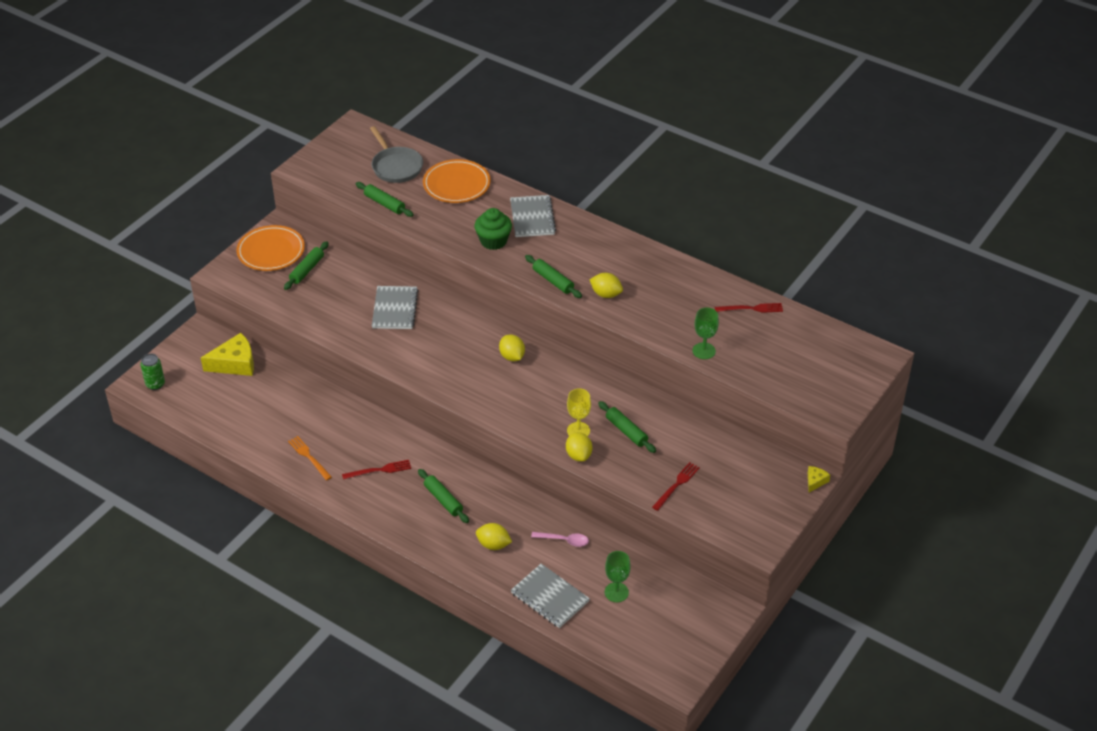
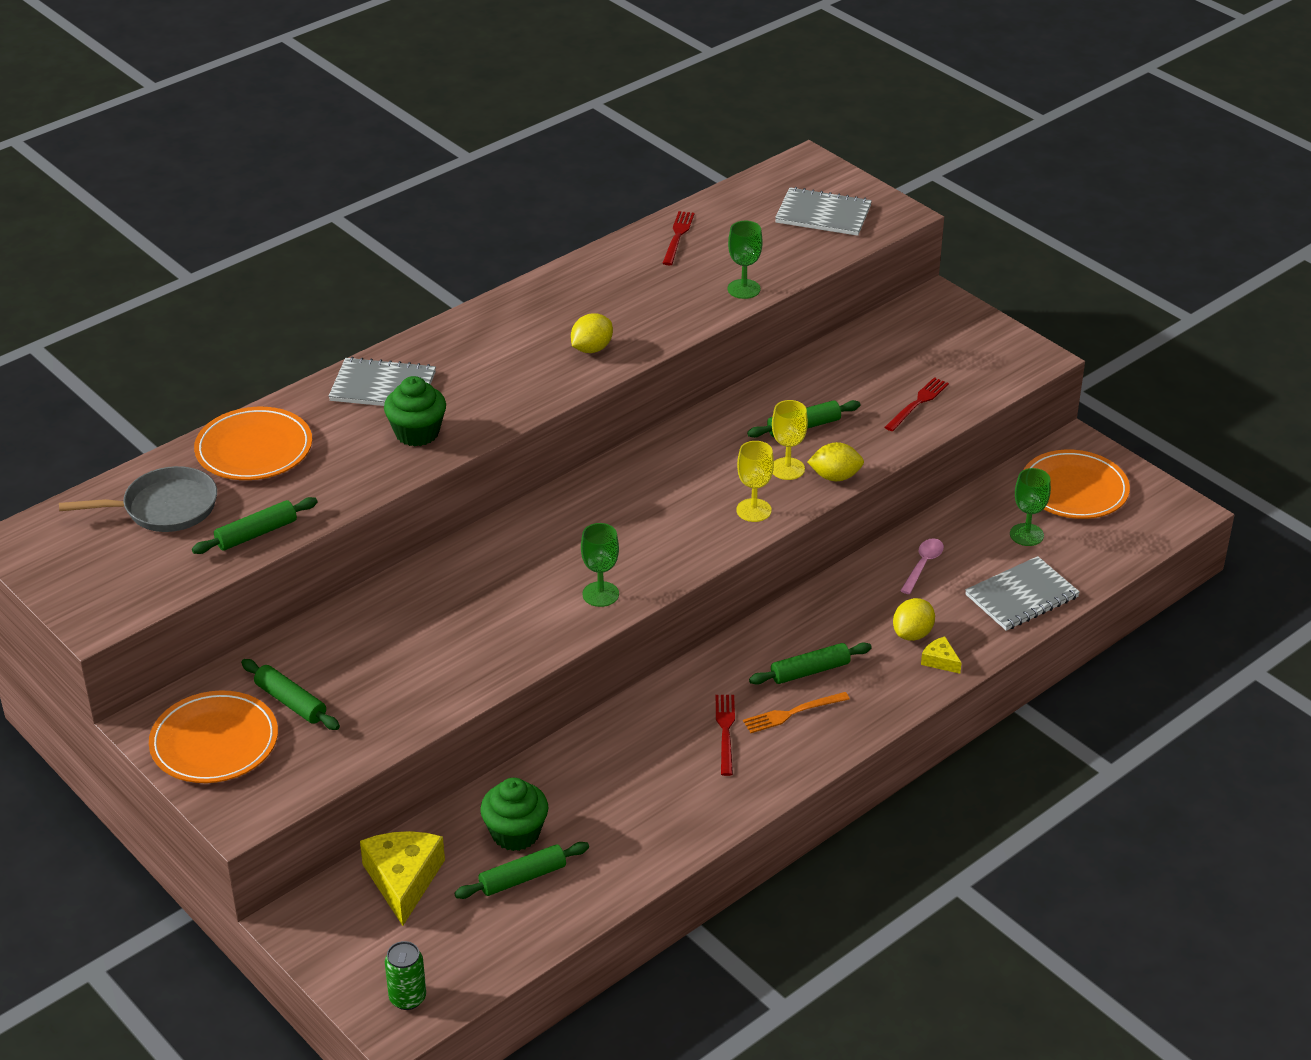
camera: 75 degrees left, 5 degrees down
(277, 398) = (515, 833): none -> green cupcake
(309, 457) = (668, 809): orange fork -> orange fork (793, 713)
(395, 309) = (444, 611): grey notebook -> grey notebook (823, 214)
(428, 369) = (600, 594): none -> green goblet
(512, 356) = (610, 505): yellow lemon -> none
(530, 422) = (753, 510): none -> yellow goblet
(553, 281) = (539, 391): green rolling pin -> green rolling pin (522, 878)
(676, 485) = (917, 403): red fork -> red fork turned 75 degrees clockwise
(678, 614) = (1074, 489): none -> orange plate
(815, 481) = (943, 295): yellow cheese -> yellow cheese (940, 661)

